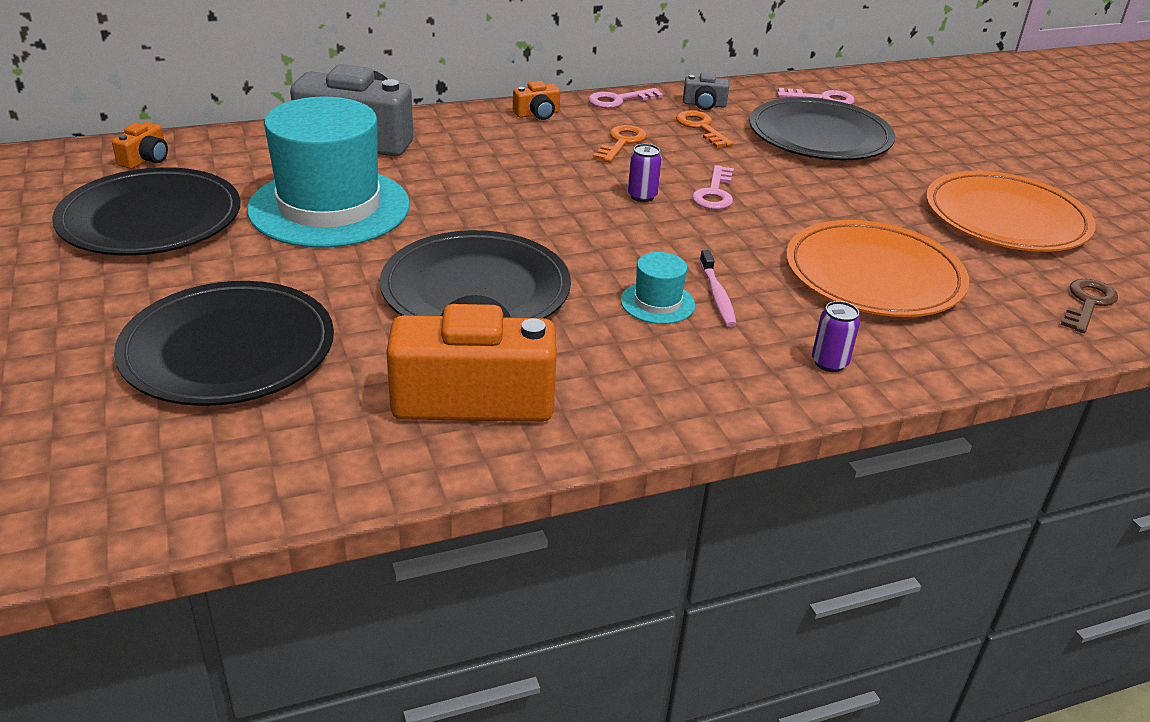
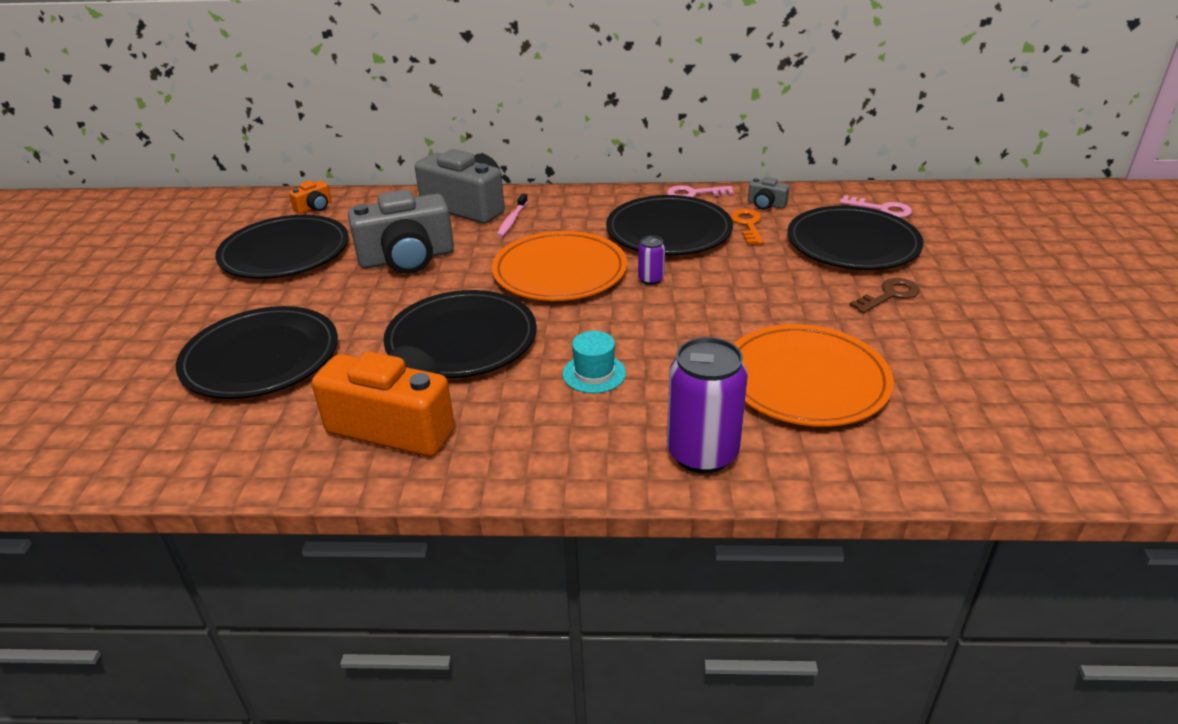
camera: 25 degrees right, 0 degrees up
(329, 207) = (407, 258): turquoise hat -> grey camera
(537, 114) = (617, 199): orange camera -> none
(621, 142) = (669, 231): orange key -> black plate
(714, 193) = (715, 284): pink key -> none
(717, 295) = (649, 375): pink toothbrush -> pink toothbrush (512, 220)
(829, 363) = (702, 453): purple can -> purple can, size x2.11
(1006, 218) = (984, 345): orange plate -> orange plate (559, 271)
(1087, 303) = (1009, 443): brown key -> brown key (889, 295)

